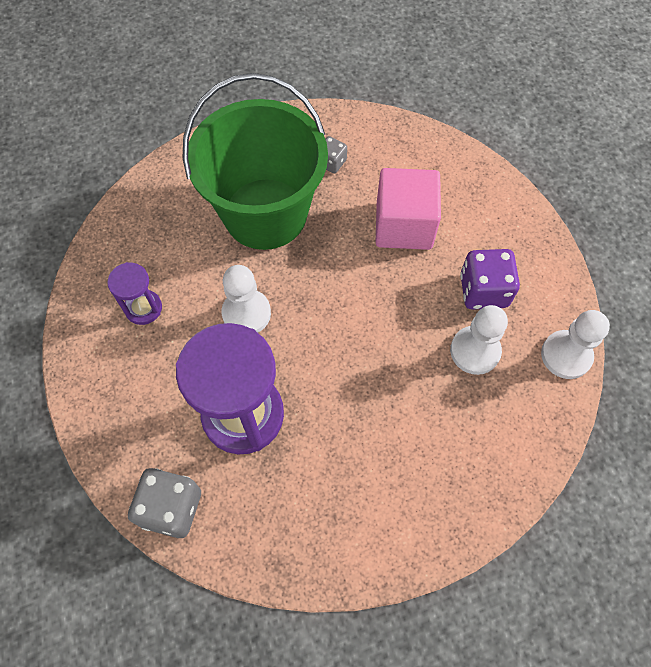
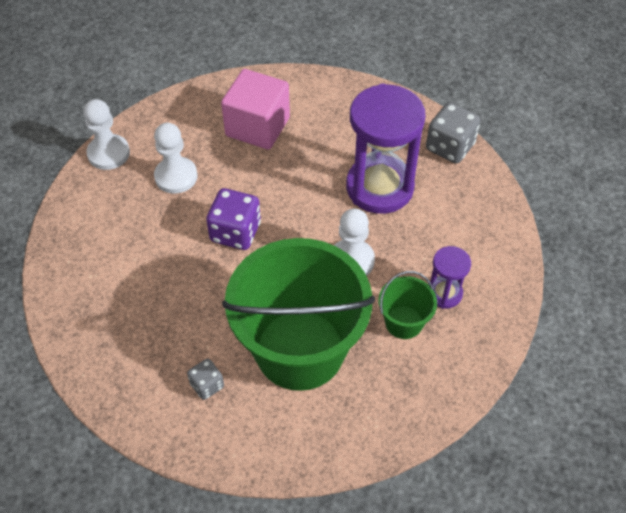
camera: 160 degrees left, 10 degrees down
(177, 267) = (404, 322): none -> green bucket
(404, 225) = (171, 294): pink cube -> pink cube (257, 127)
(483, 291) = (138, 217): purple dice -> purple dice (235, 232)

